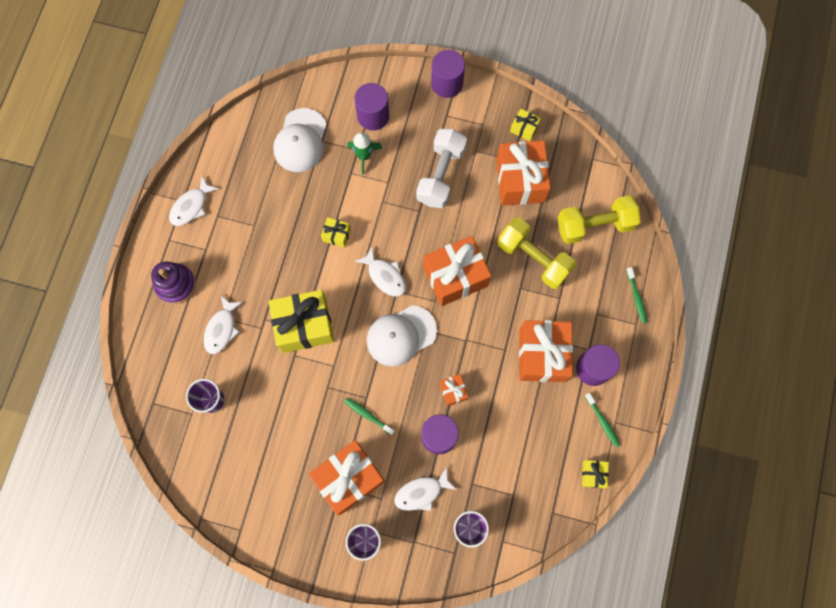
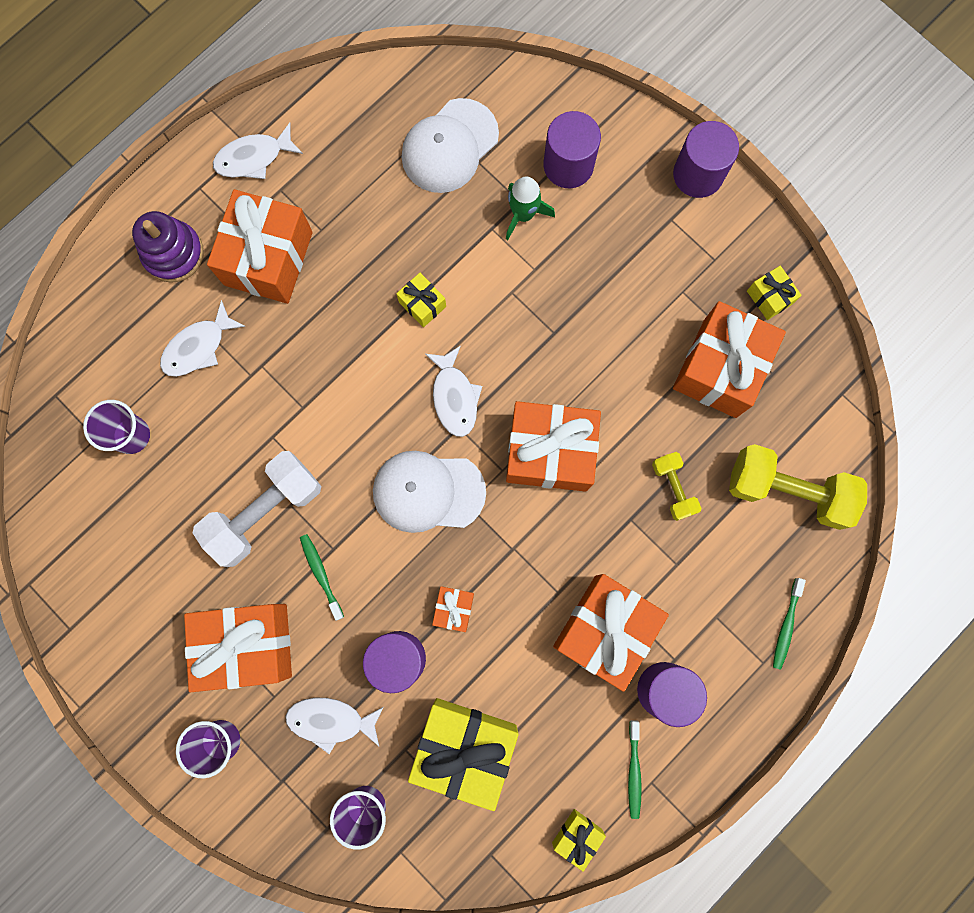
camera: 30 degrees right, 5 degrees up
(233, 257) = (268, 258): none -> orange gift
(304, 326) = (308, 404): yellow gift -> yellow gift (464, 747)
(441, 175) = (613, 299): white dumbbell -> white dumbbell (265, 511)
(533, 258) = (673, 488): yellow dumbbell -> yellow dumbbell, size x0.53

